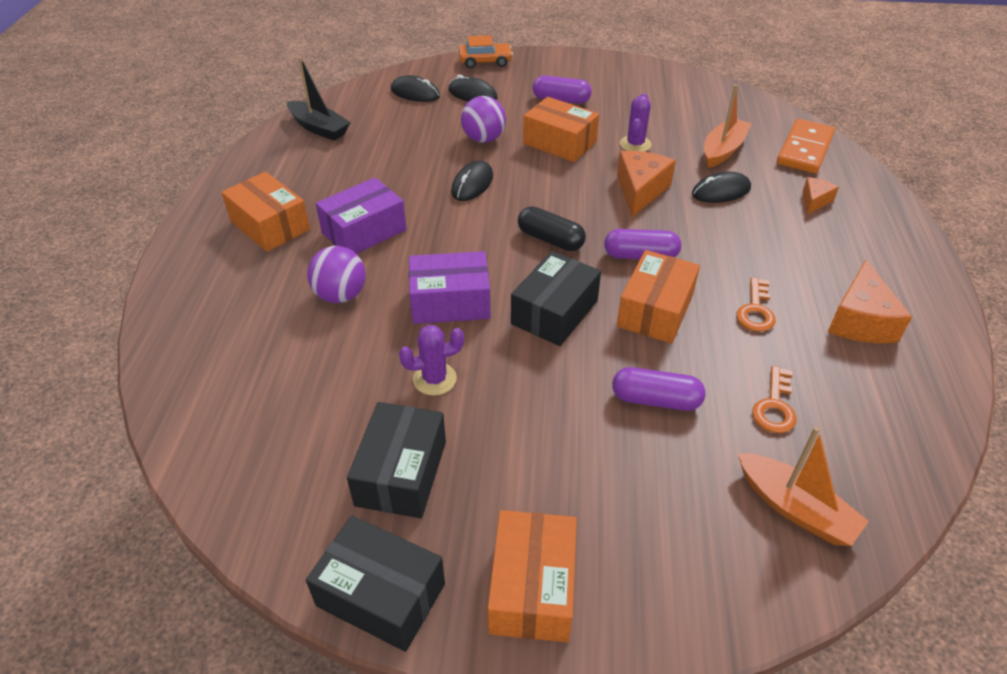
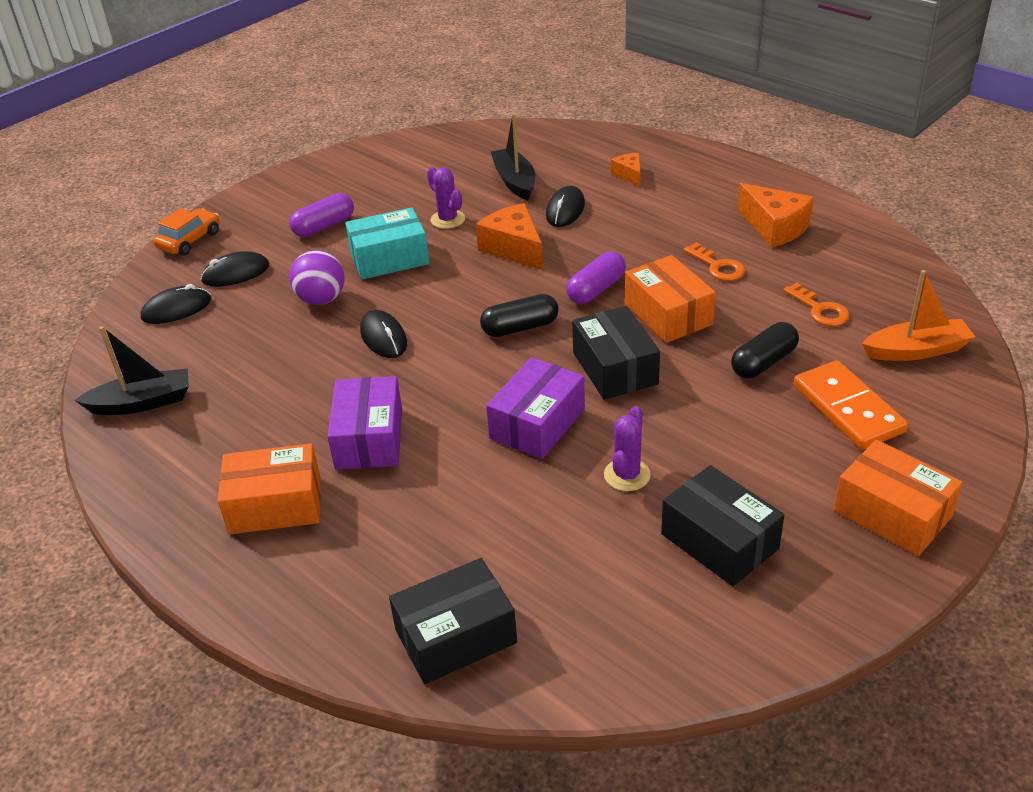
camera: 50 degrees left, 5 degrees down
(341, 295) = (450, 493): purple ball -> none
(381, 595) = (839, 605): black box -> black box (456, 636)
(559, 143) = (389, 258): orange box -> turquoise box
(655, 400) = (763, 362): purple capsule -> black capsule
(723, 150) = (514, 181): orange boat -> black boat
(805, 149) = (564, 145): orange domino -> orange domino (848, 408)

